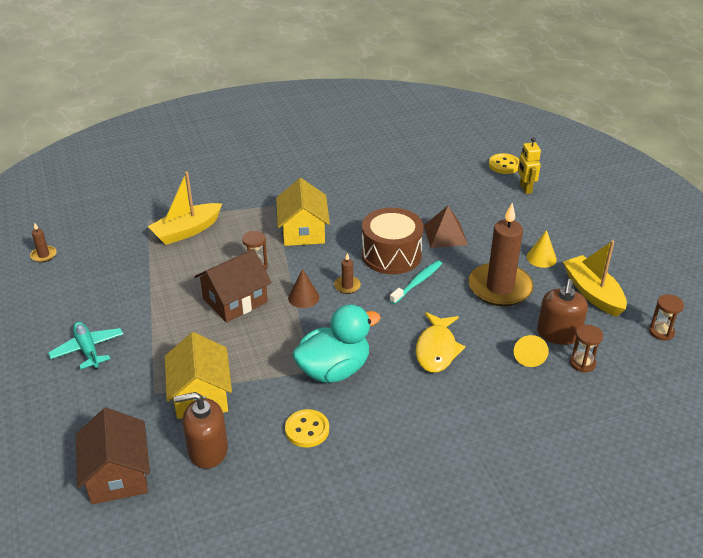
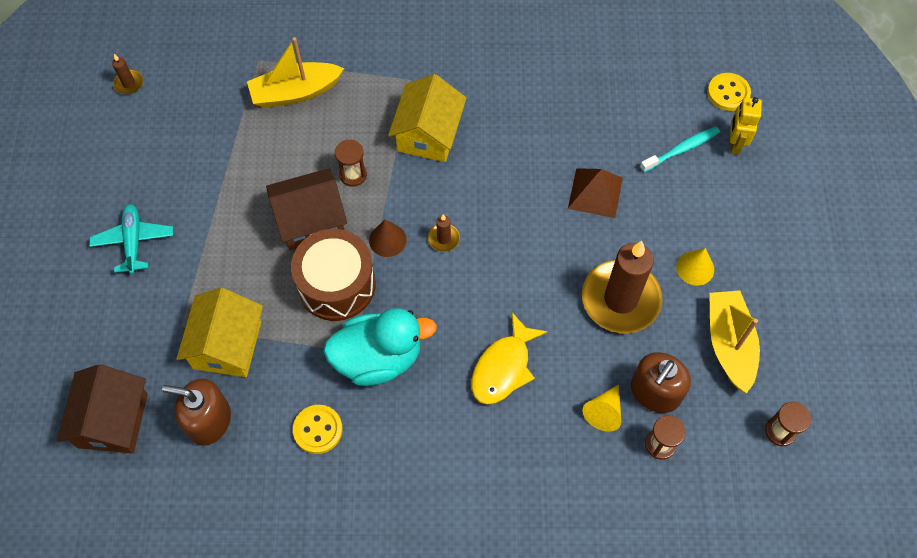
camera: 20 degrees right, 25 degrees up
(391, 255) = (516, 205): brown drum -> brown drum (336, 285)
(417, 282) = (527, 259): turquoise toothbrush -> turquoise toothbrush (681, 149)

